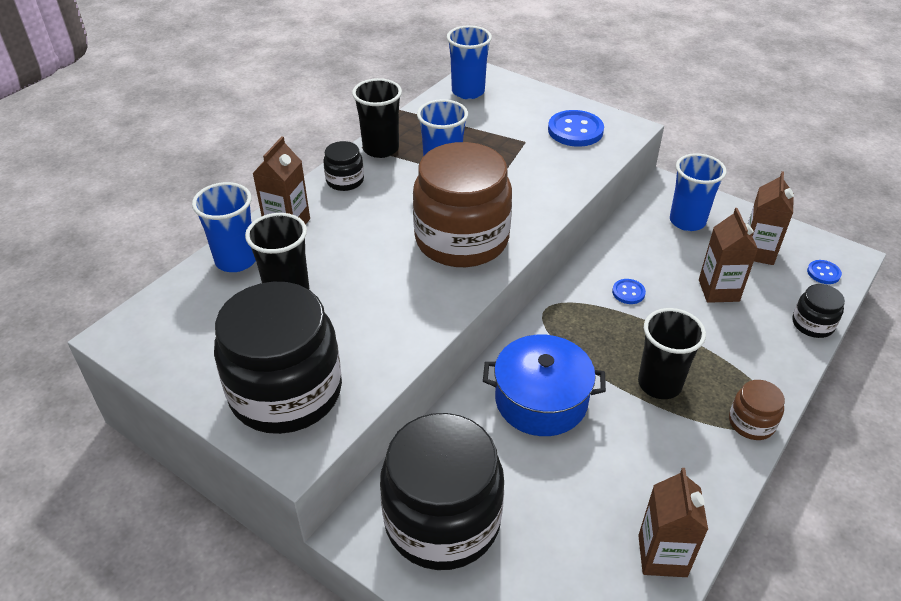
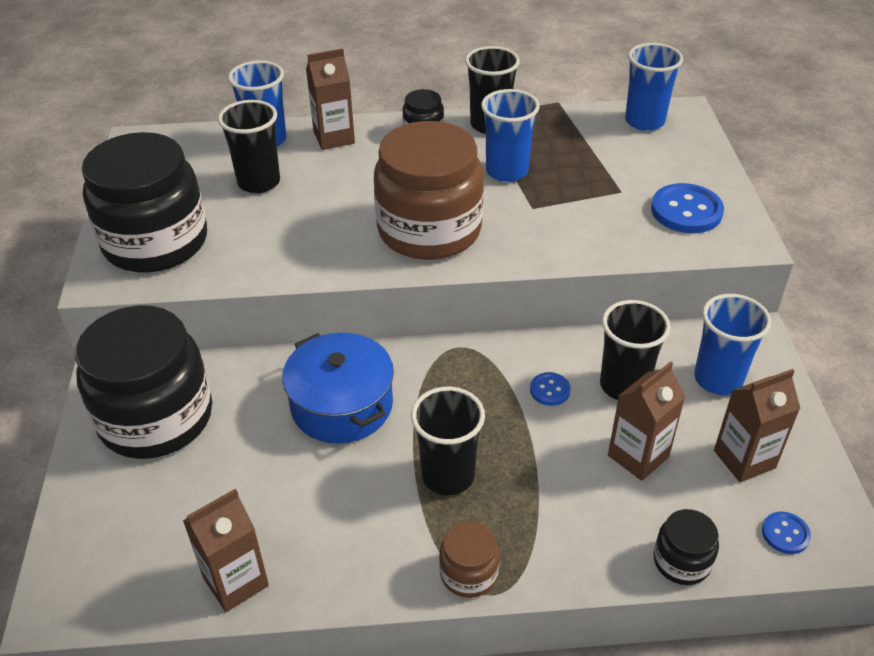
camera: 50 degrees right, 0 degrees up
(655, 260) = (624, 385): none -> black cup

